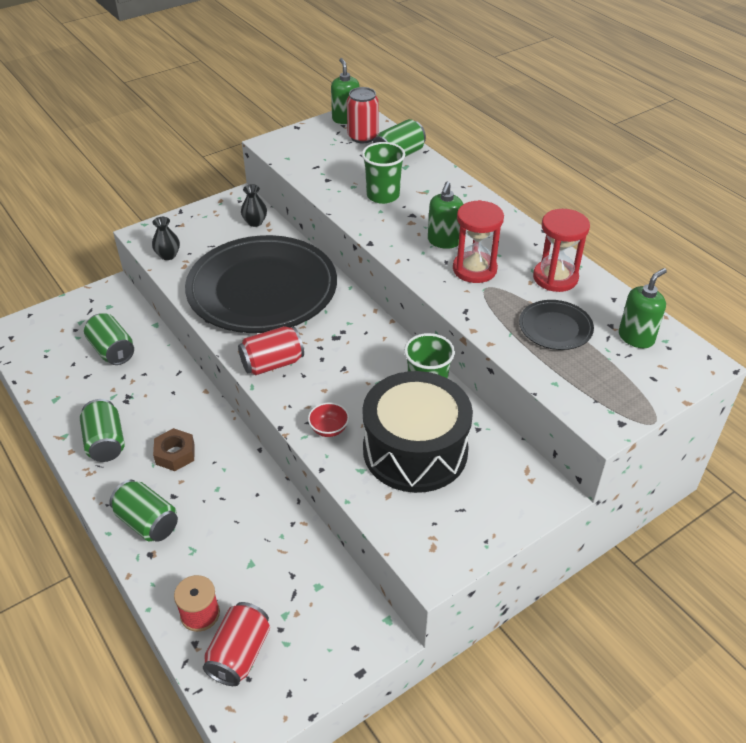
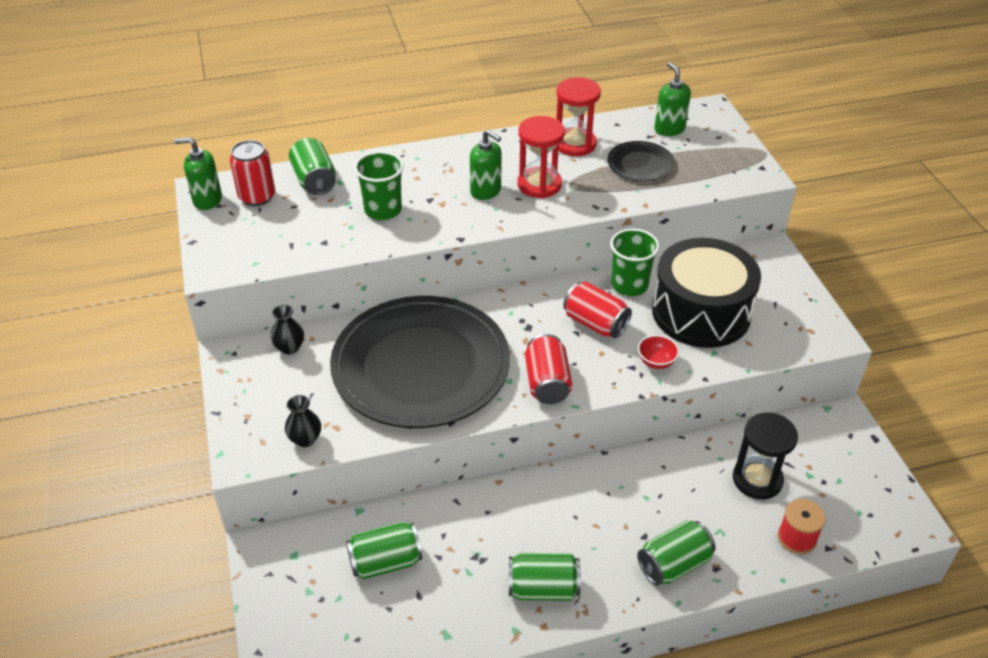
camera: 70 degrees left, 0 degrees up
(175, 454) = (585, 525): brown nut -> none
(239, 654) = (844, 516): red can -> red can (595, 323)
(264, 570) = (757, 479): none -> black hourglass

